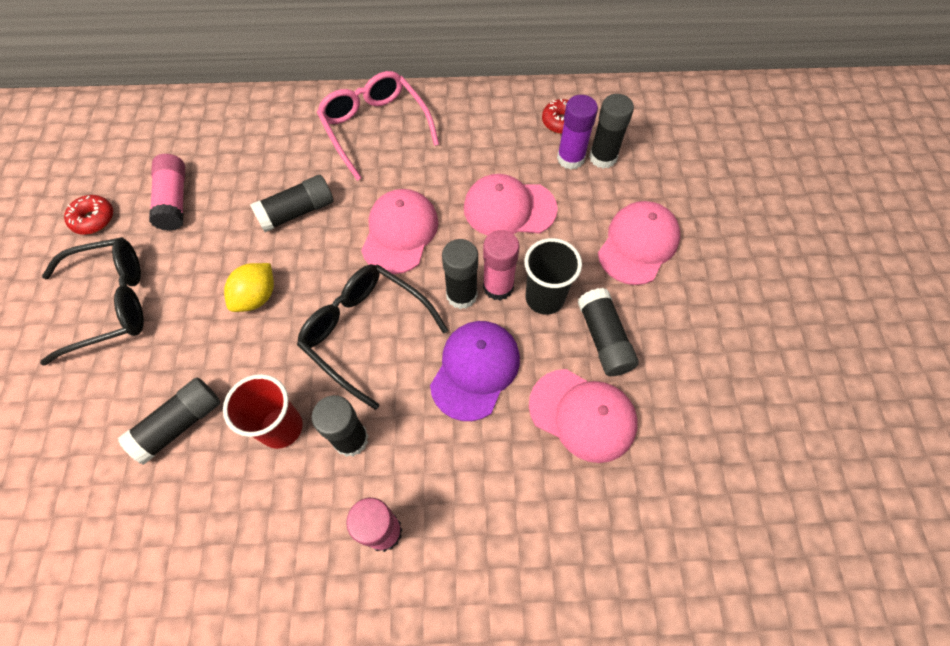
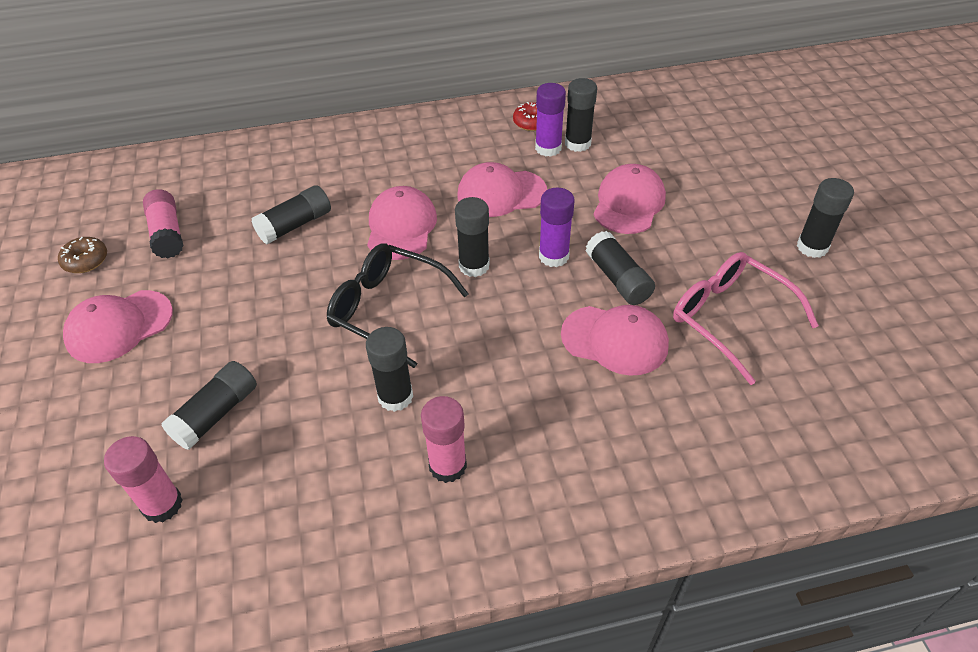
camera: 10 degrees left, 15 degrees down
(93, 219) = (86, 260): red donut -> brown donut
(110, 303) = (119, 326): black glasses -> pink cap
(256, 297) = (271, 298): yellow lemon -> none
(281, 427) = (322, 399): red cup -> none
(375, 128) = (356, 150): pink glasses -> pink glasses (730, 319)
(475, 370) = (503, 322): purple cap -> none
(498, 286) = (507, 254): pink glue stick -> pink glue stick (162, 505)
(544, 298) = (553, 256): black cup -> purple glue stick
(820, 337) = (812, 247): none -> black glue stick

